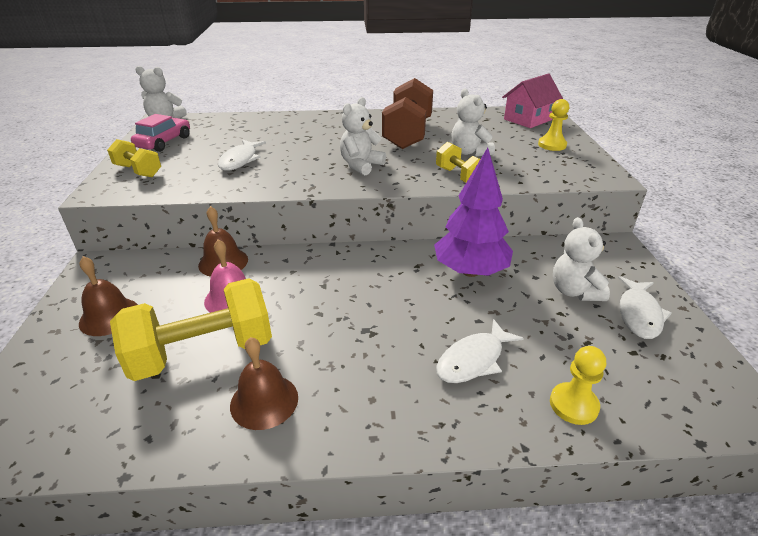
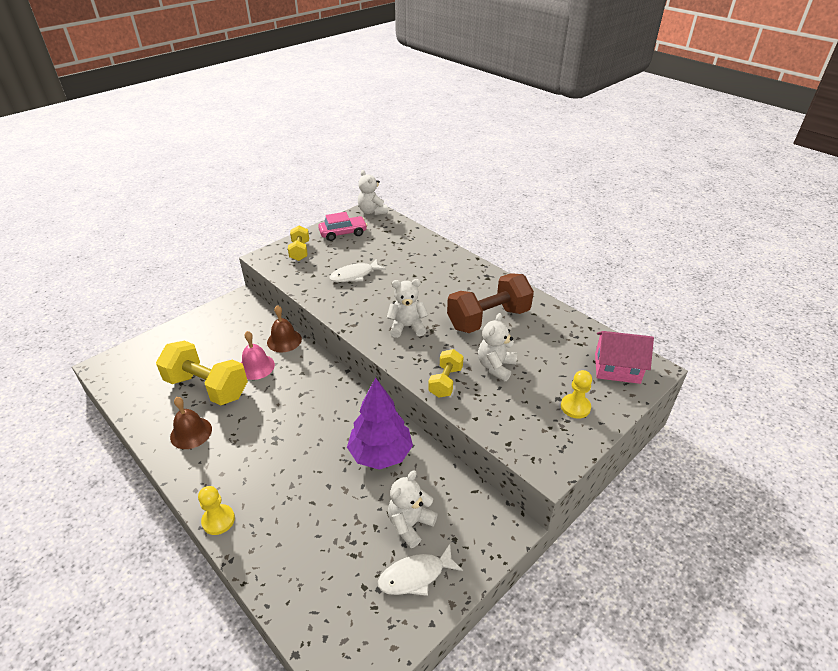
camera: 50 degrees right, 5 degrees up
(109, 316) = (206, 336): brown bell -> none
(473, 359) = (287, 501): white fish -> none
(573, 405) = (283, 570): yellow pawn -> yellow pawn (218, 520)

